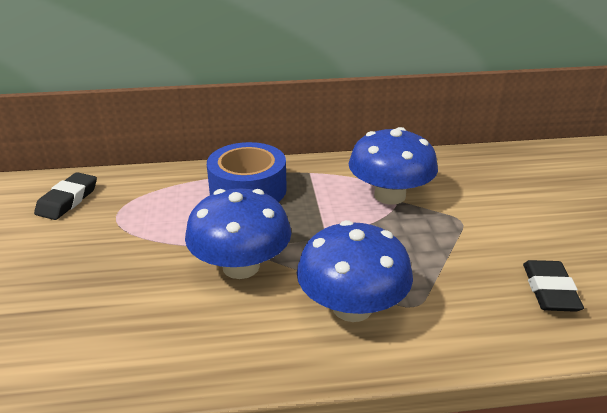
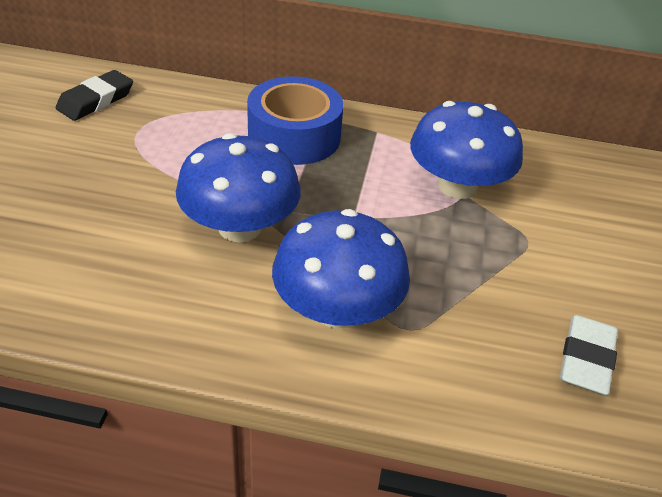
camera: 15 degrees right, 10 degrees up
(550, 290) = (586, 359): black eraser -> white eraser

